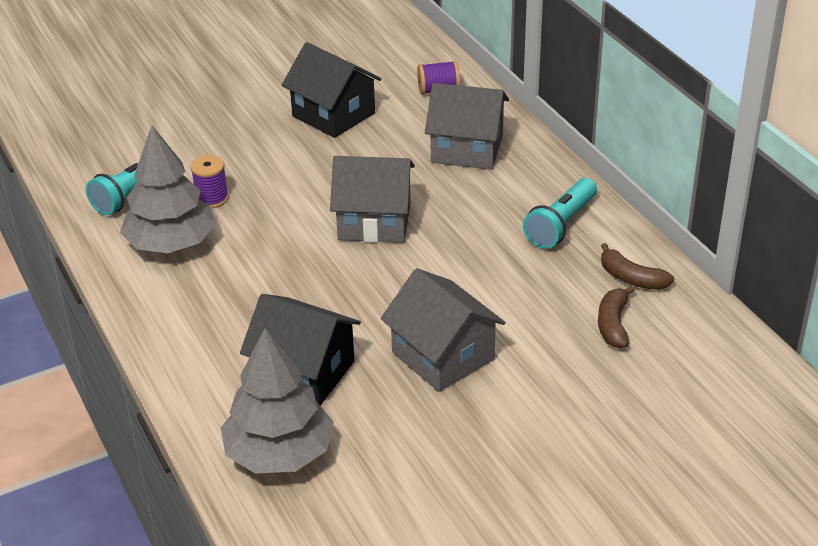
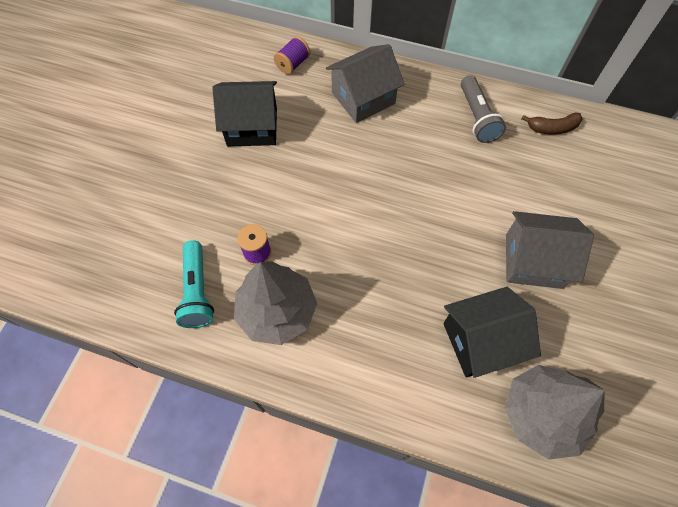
camera: 45 degrees left, 25 degrees up
(374, 221) = (378, 192): grey house -> none
(560, 225) = (477, 117): turquoise flashlight -> grey flashlight
(613, 324) = (581, 167): brown banana -> none

